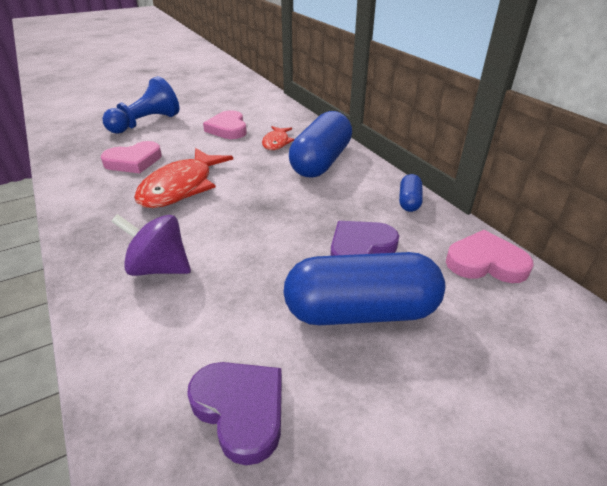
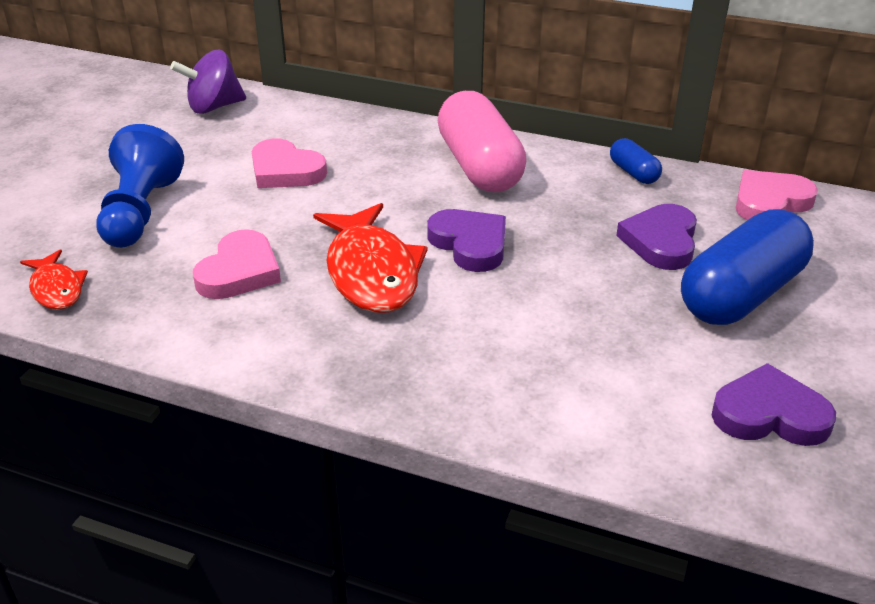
camera: 40 degrees left, 0 degrees up
(159, 268) = (512, 362): purple spinning top -> purple spinning top (213, 107)
(249, 196) = (470, 244): none -> purple heart
(276, 142) = (385, 164): red fish -> red fish (56, 289)
(321, 162) = (479, 166): blue capsule -> pink capsule

